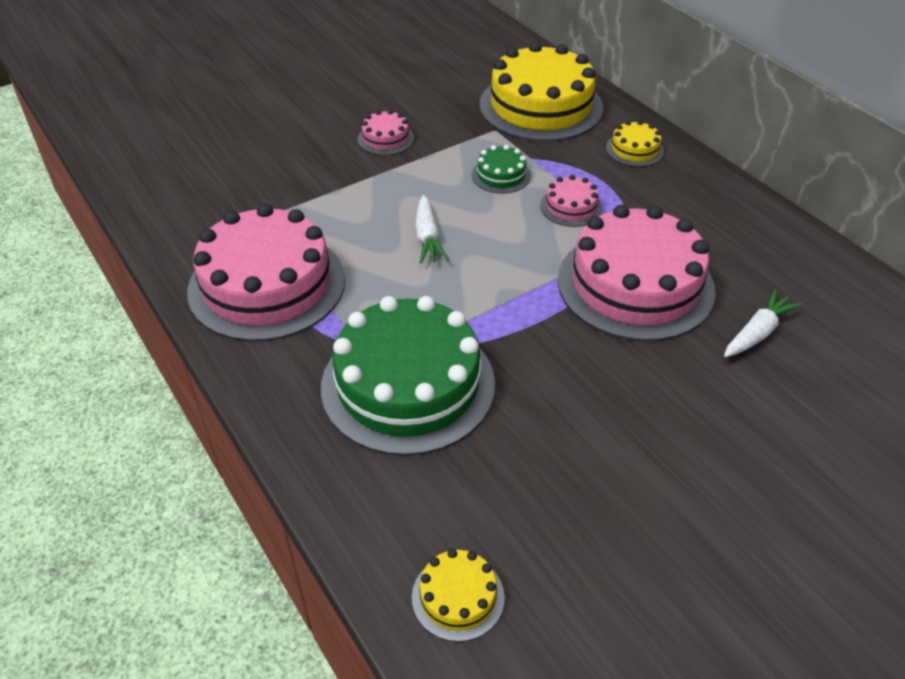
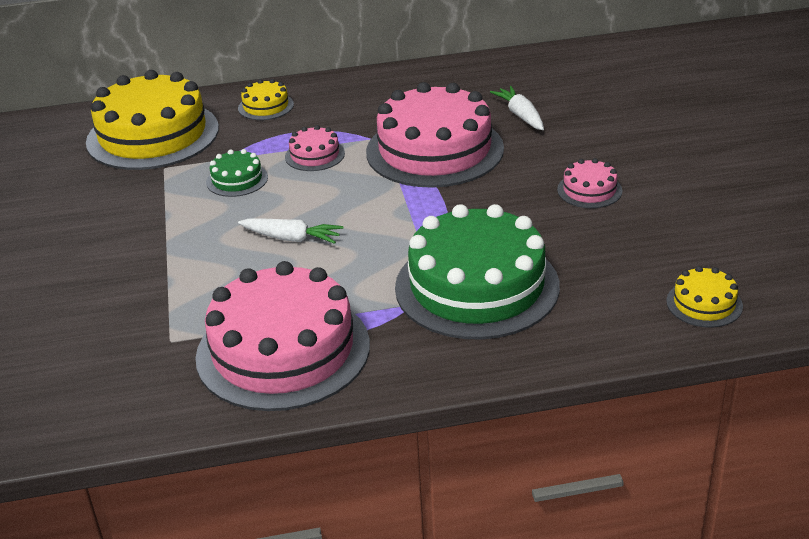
camera: 65 degrees left, 10 degrees down
(385, 138) = (110, 234): pink cake -> pink cake (589, 190)

